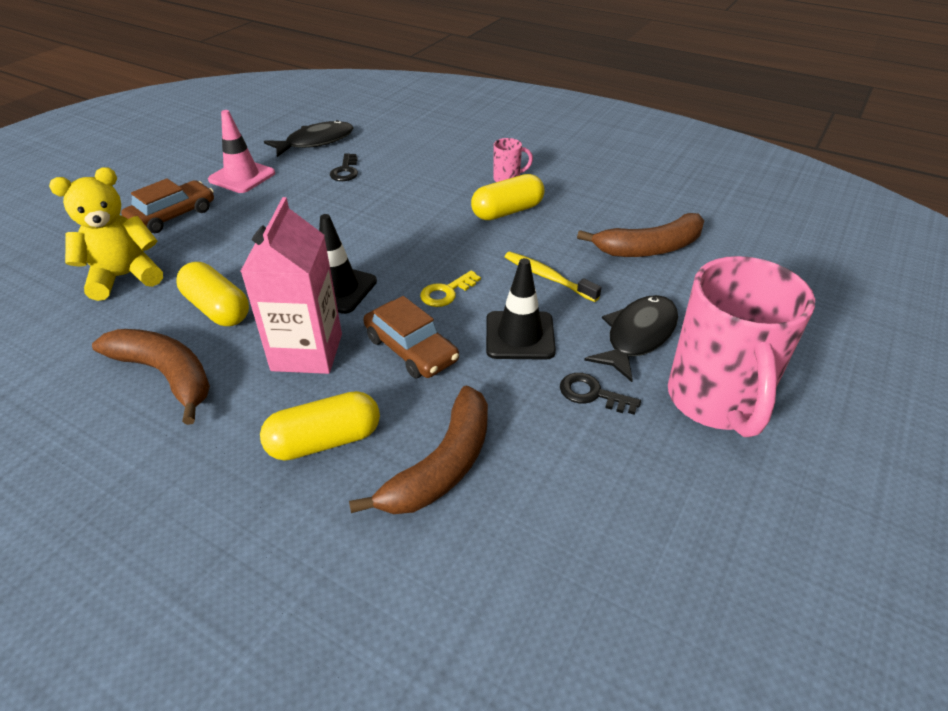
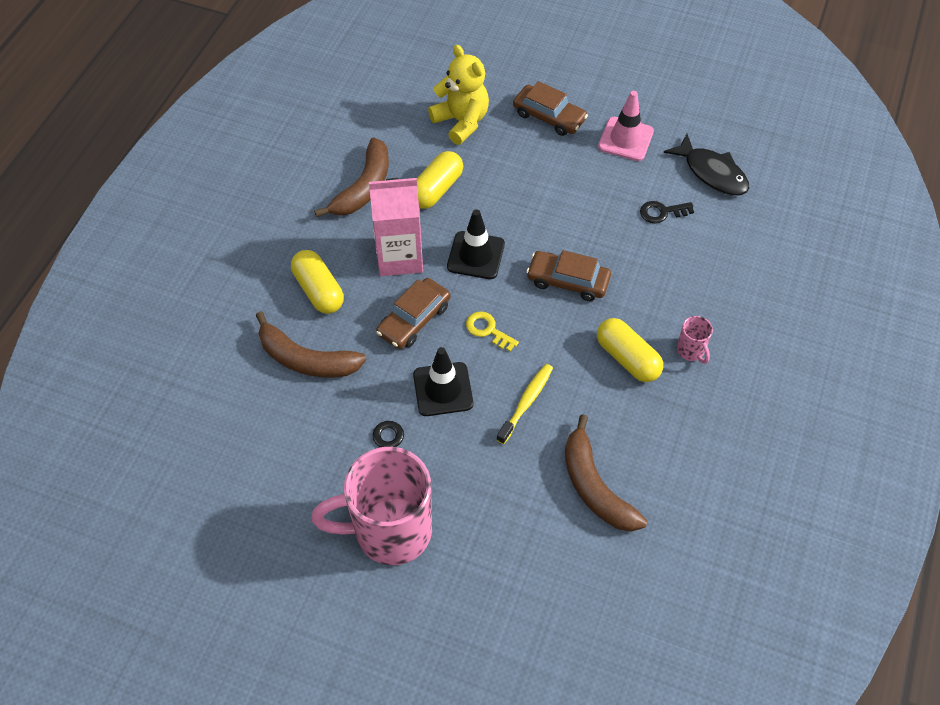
camera: 80 degrees right, 15 degrees up
(402, 232) = (568, 281): none -> brown car
(637, 336) = (458, 476): black fish -> none

